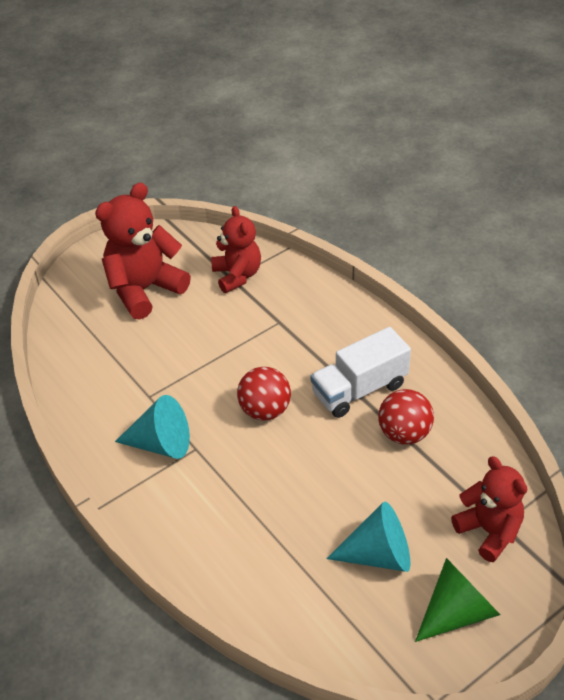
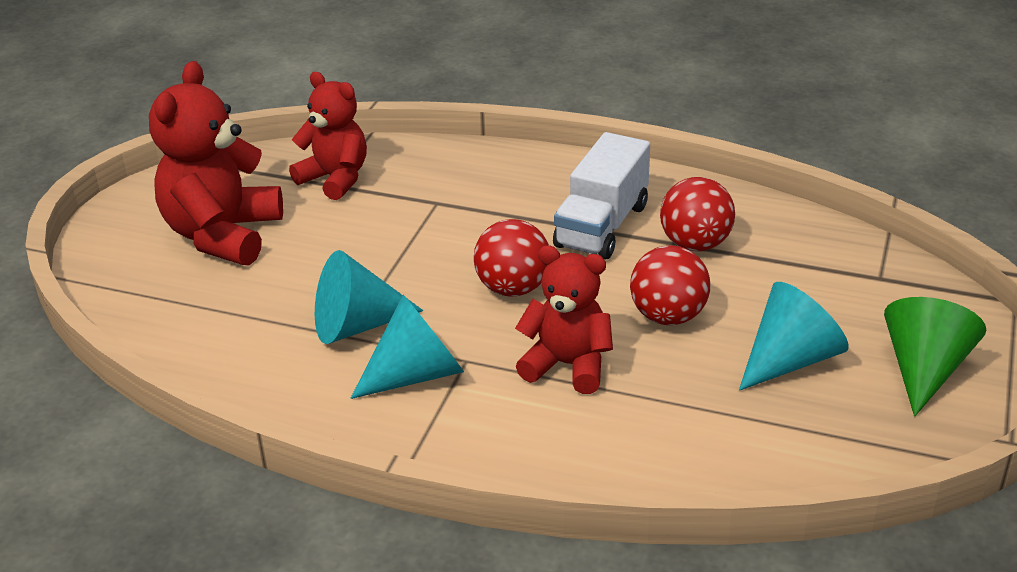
camera: 35 degrees left, 10 degrees down
(159, 392) = (357, 325): none -> turquoise cone
(335, 480) = (668, 316): none -> red ball
(489, 531) = (876, 288): red teddy bear -> red teddy bear (567, 365)

